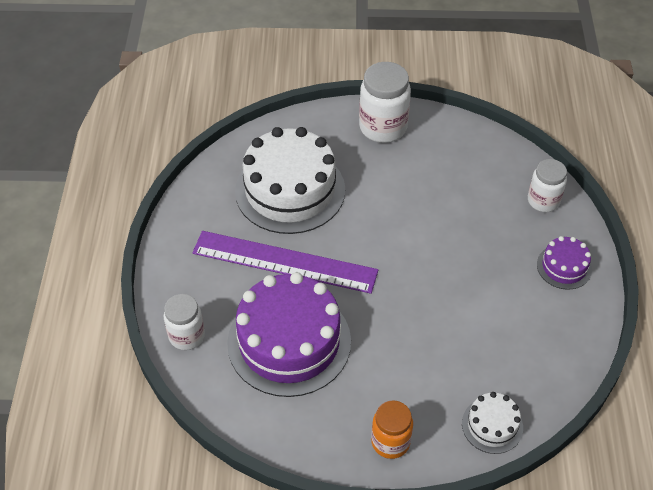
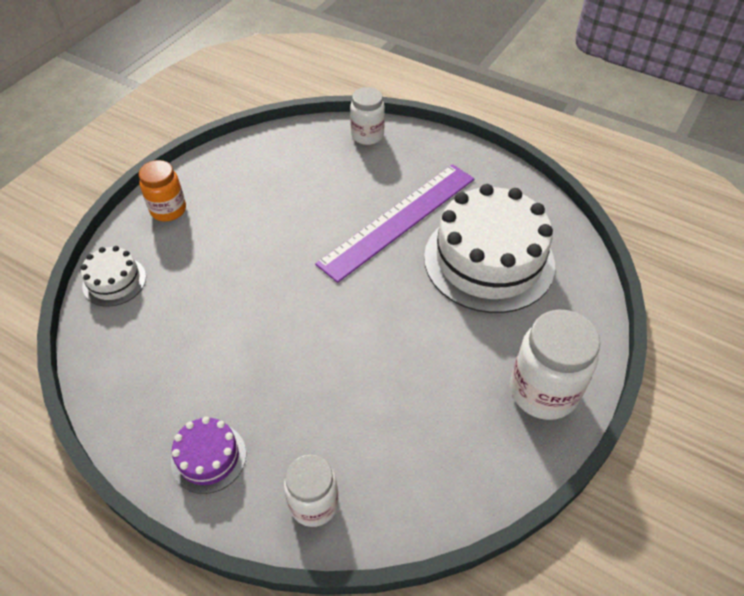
camera: 120 degrees right, 0 degrees up
(289, 342) = (311, 189): purple cake -> none

